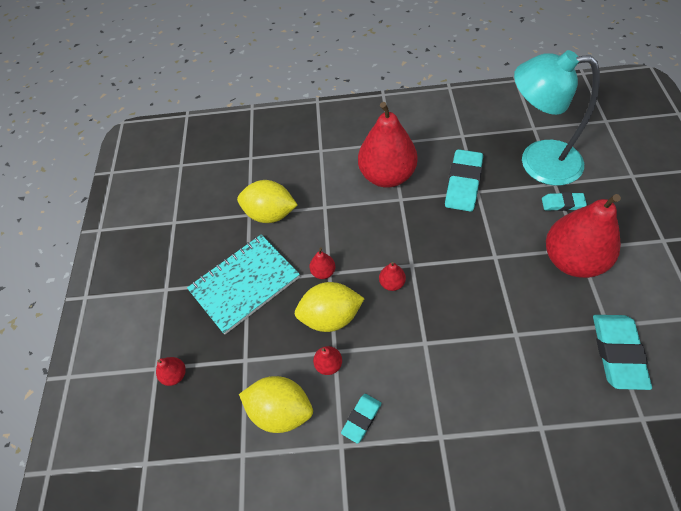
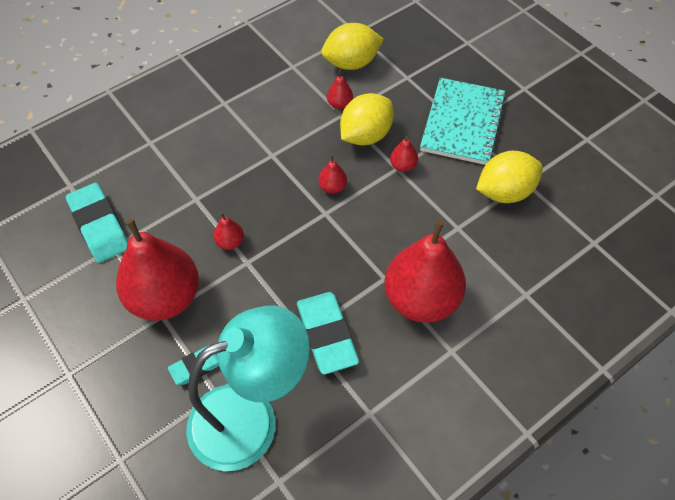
camera: 140 degrees right, 0 degrees up
(175, 375) = (449, 45): red pear -> red pear (230, 242)
(361, 419) = (289, 86): turquoise eraser -> none

